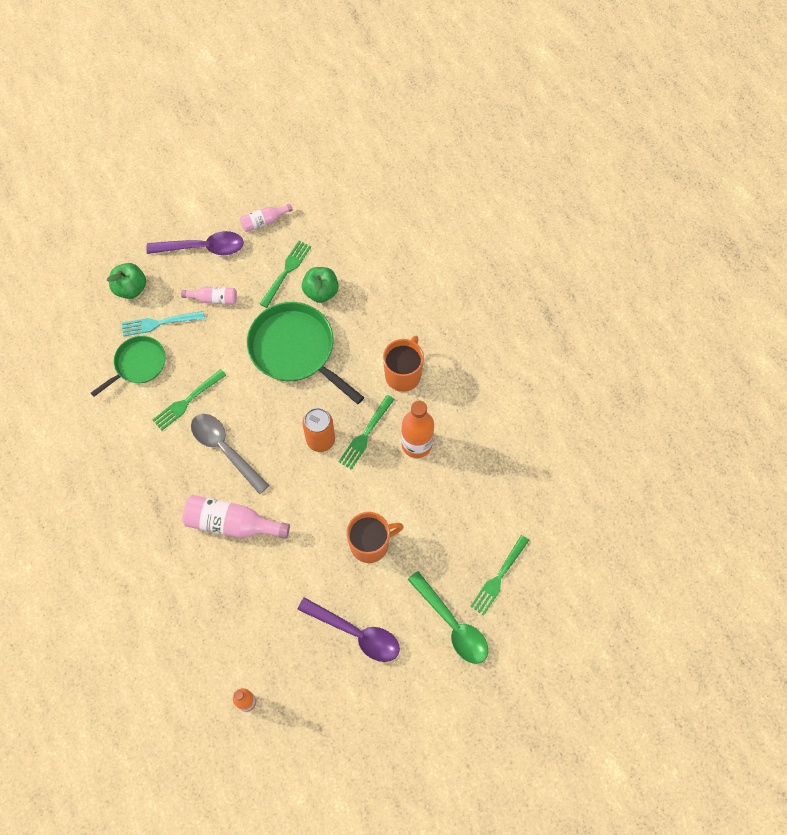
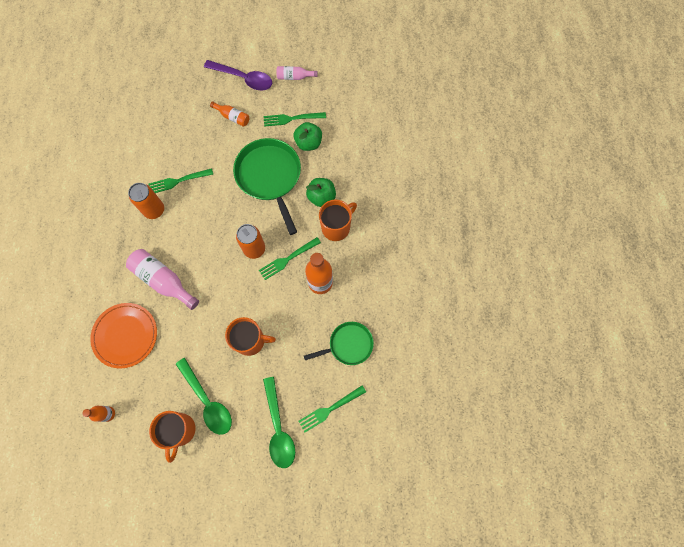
camera: 25 degrees right, 5 degrees up
(131, 288) = (181, 86): green apple -> green apple (321, 197)
(138, 364) = (159, 141): green pan -> green pan (348, 345)
(159, 323) = (188, 119): turquoise fork -> none
(176, 447) = (154, 210): none -> orange can
(213, 299) = (232, 117): pink bottle -> orange bottle
(219, 605) = (125, 335): none -> orange plate
(225, 449) = (186, 226): grey spoon -> none
(286, 272) = (292, 119): green fork -> green fork turned 150 degrees counterclockwise
(341, 680) = (180, 430): none -> orange mug
(356, 633) = (207, 401): purple spoon -> green spoon

